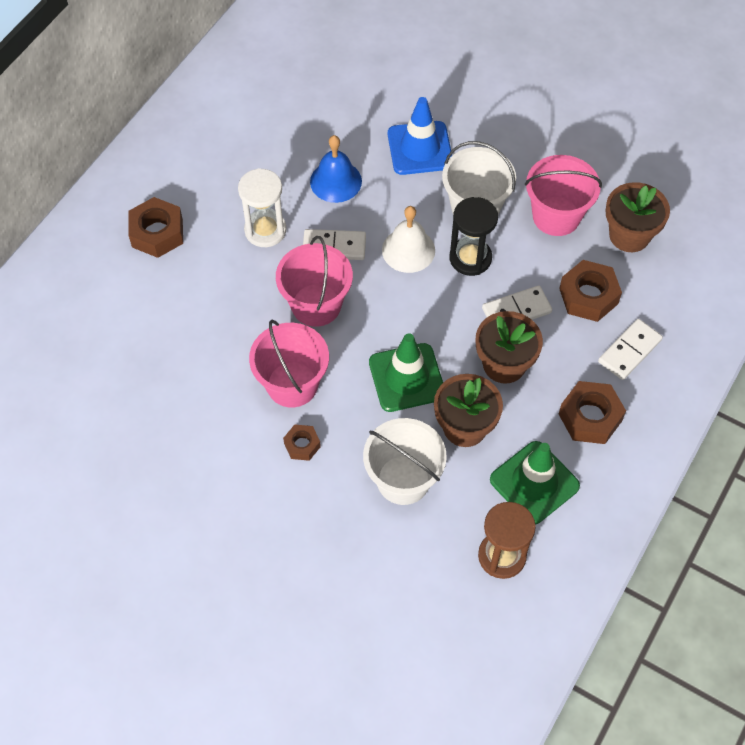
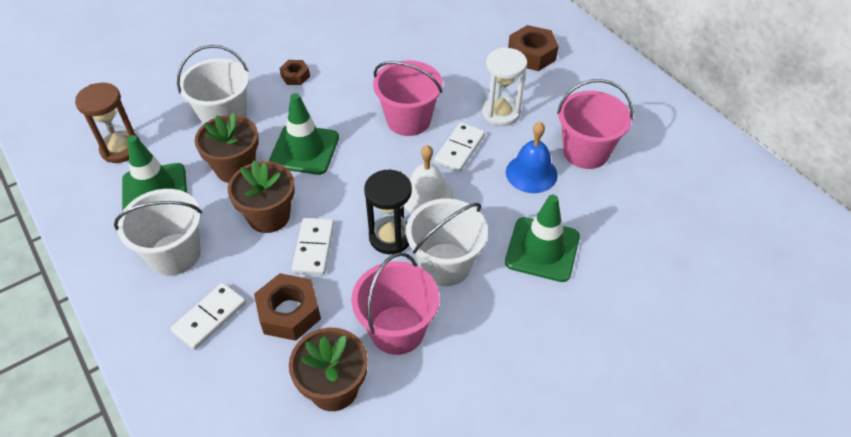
camera: 115 degrees right, 10 degrees down
(292, 384) = (347, 86): pink bucket -> pink bucket (586, 152)
(420, 148) = (542, 249): blue traffic cone -> green traffic cone
(590, 417) = (174, 254): brown nut -> white bucket
(629, 351) = (210, 317): white domino -> white domino turned 60 degrees clockwise

